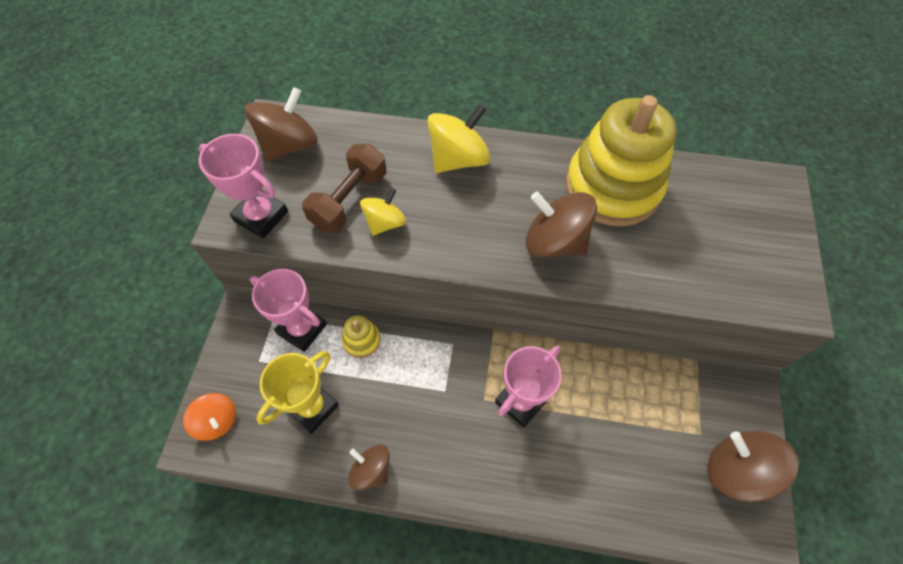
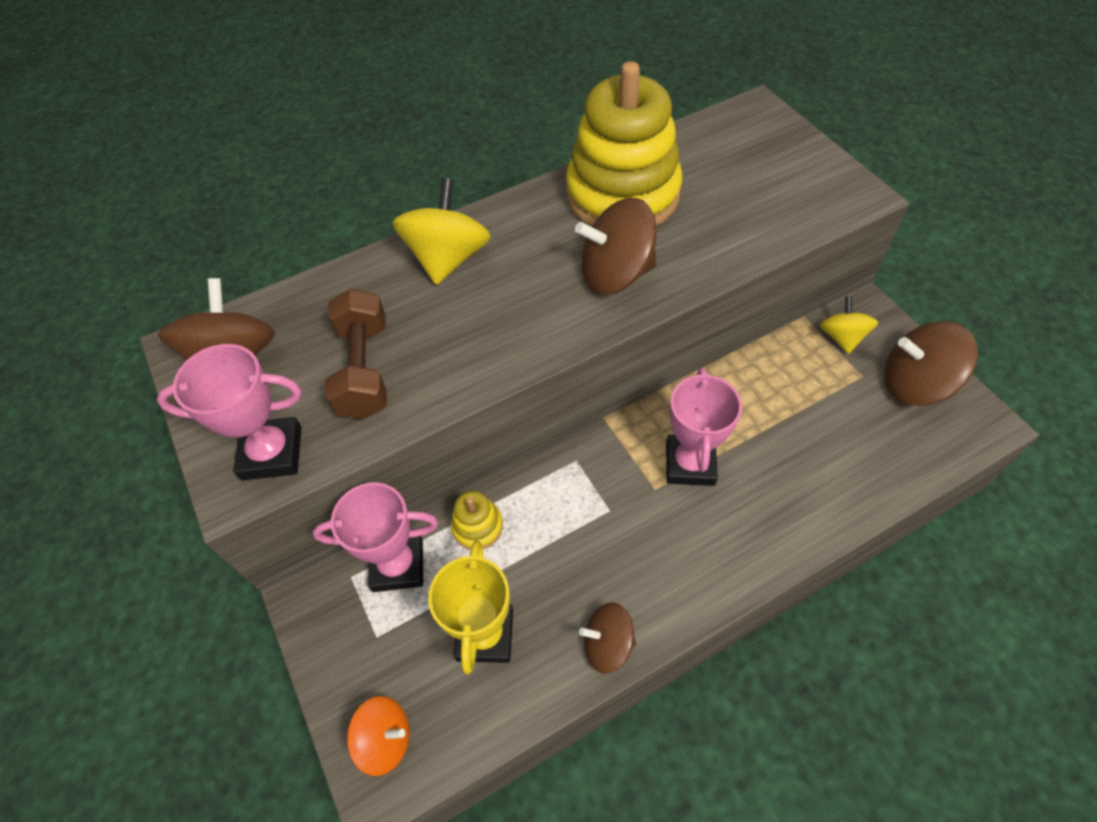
camera: 35 degrees left, 5 degrees down
(385, 223) = (427, 366): yellow spinning top -> yellow spinning top (842, 337)

